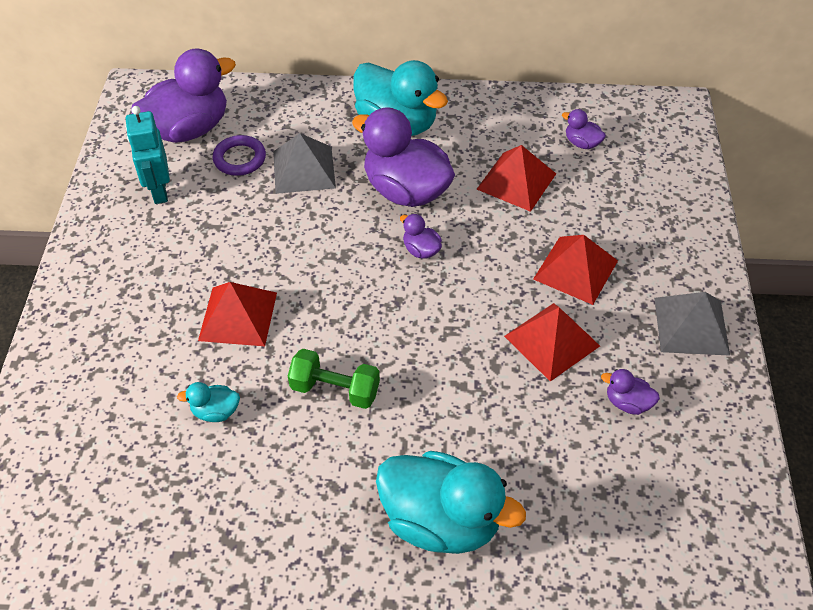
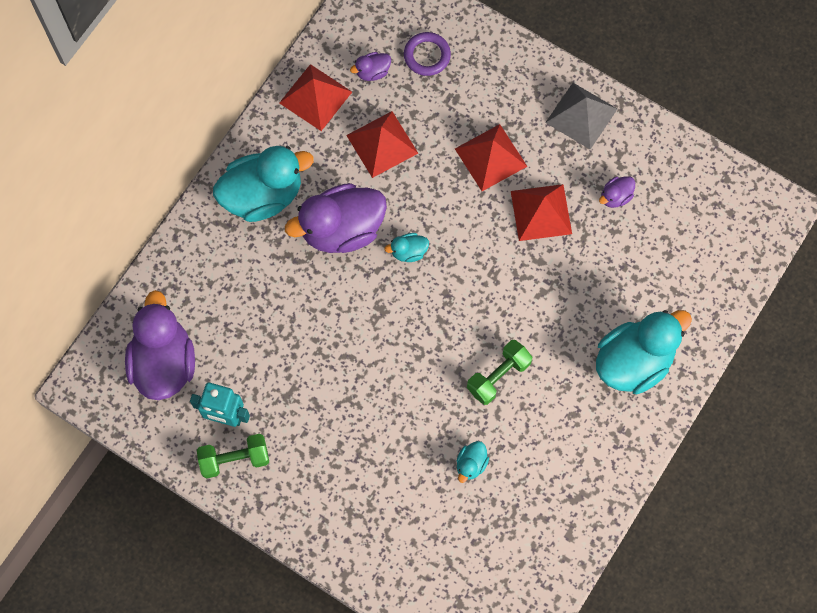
camera: 60 degrees left, 20 degrees up
(118, 215) = (234, 459): none -> green dumbbell
(238, 316) = (394, 412): red pyramid -> red pyramid (315, 97)
(239, 159) = (226, 337): purple ring -> purple ring (427, 55)
(304, 169) = (270, 293): grey pyramid -> none
(421, 250) = (408, 252): purple duck -> turquoise duck

